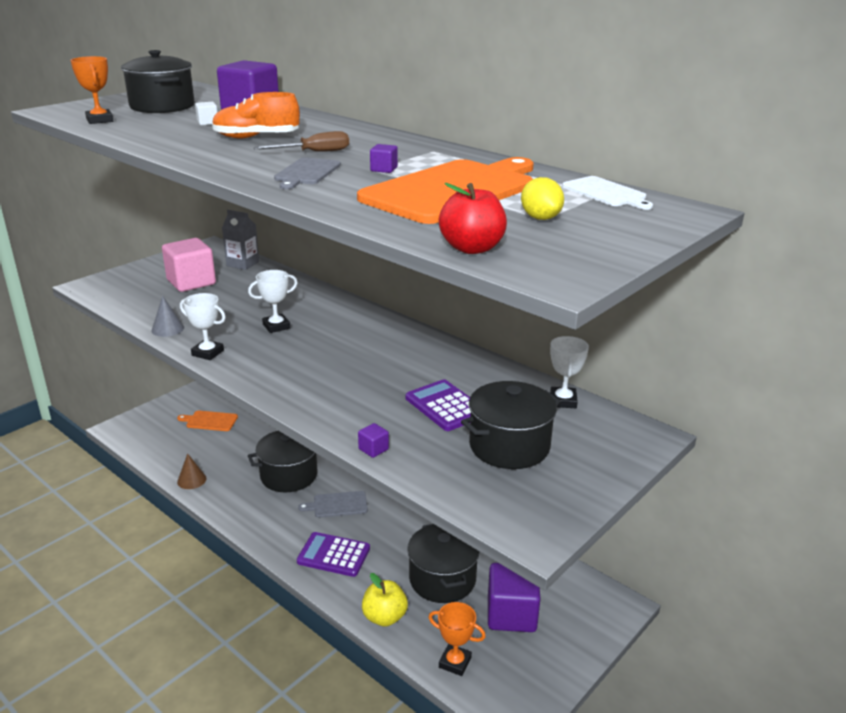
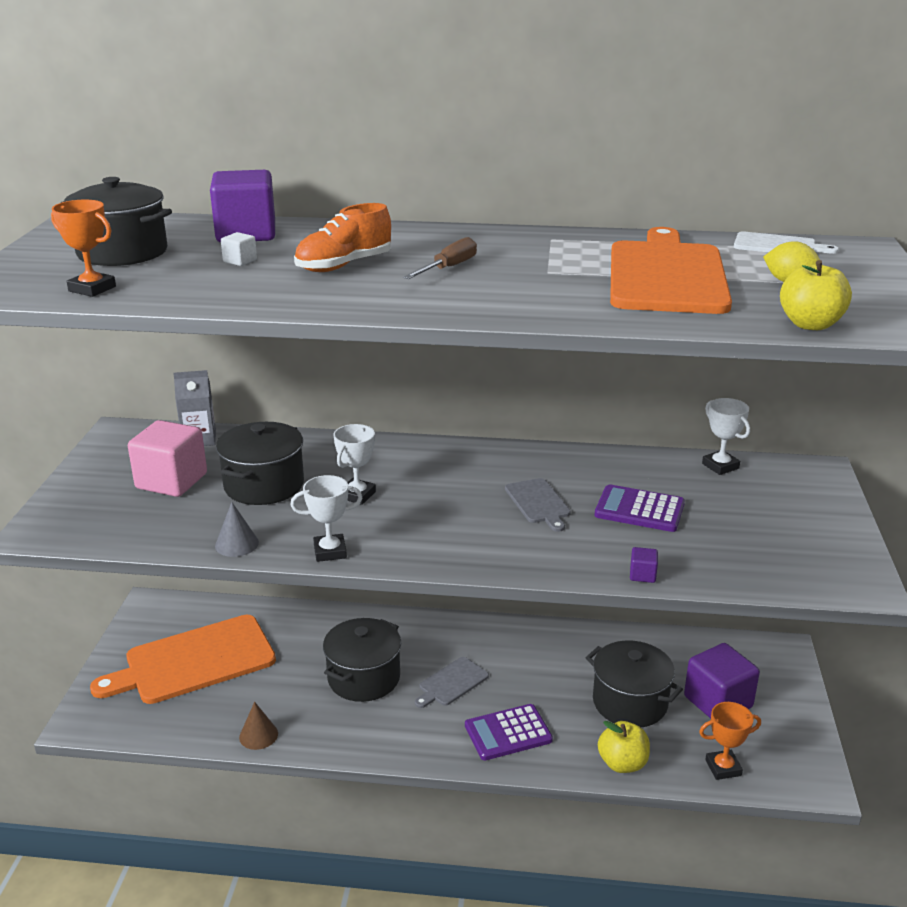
camera: 35 degrees left, 0 degrees up
(210, 421) = (194, 661): orange cutting board -> orange cutting board, size x2.16
(307, 173) = (500, 292): grey cutting board -> grey cutting board (538, 503)
(384, 169) = (558, 269): purple cube -> none
(472, 248) = (810, 324): red apple -> yellow apple
(509, 446) = (740, 523): black pot -> black pot (264, 485)

